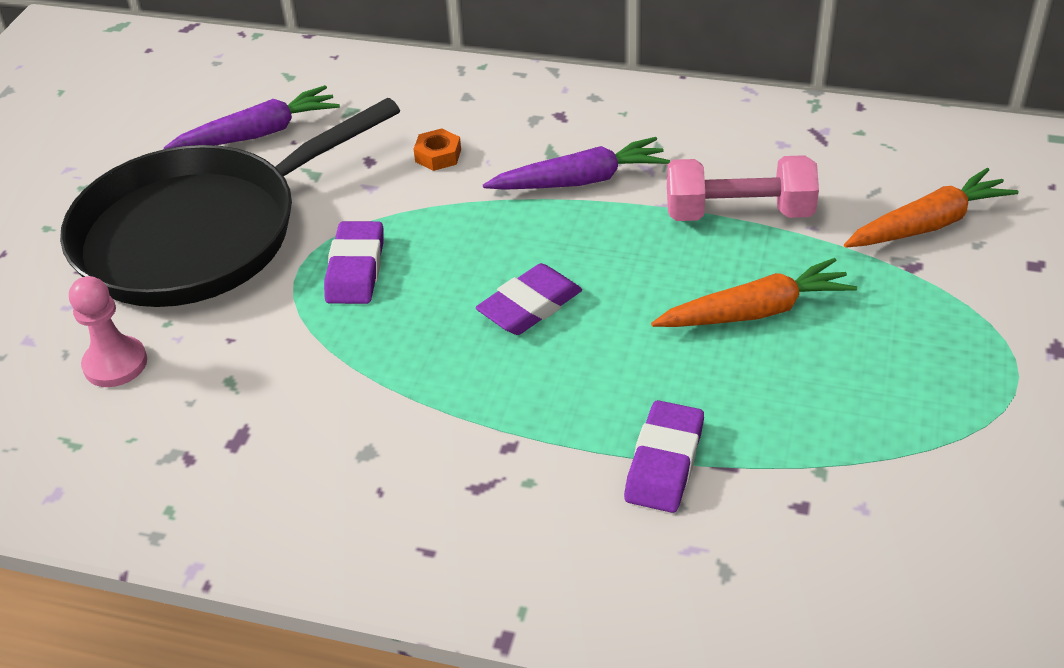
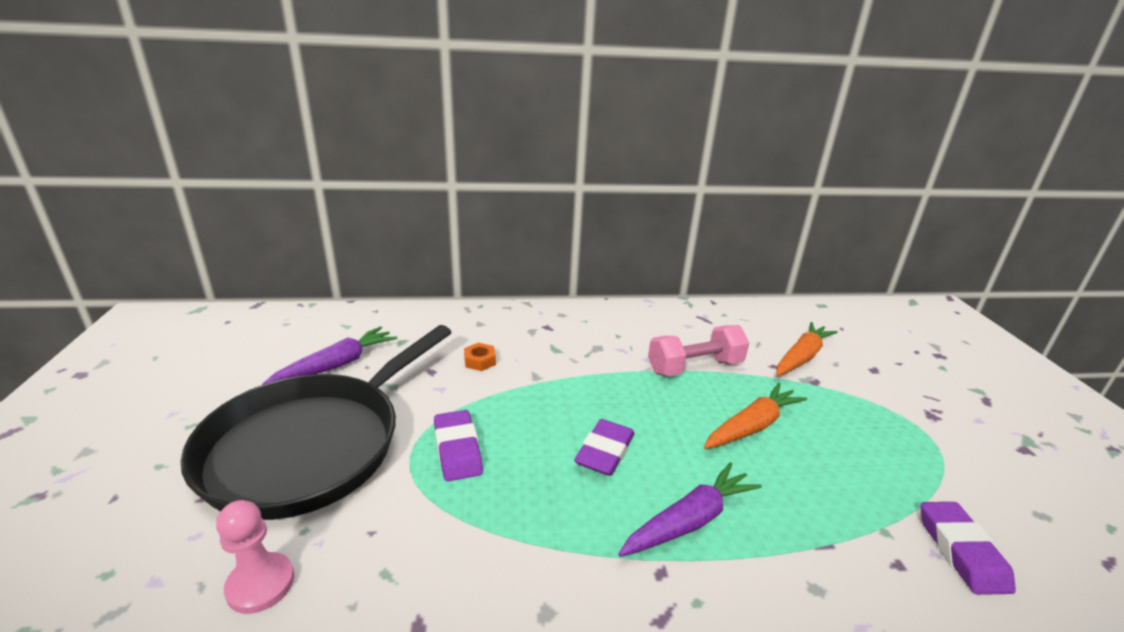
camera: 25 degrees left, 15 degrees down
(580, 181) = (584, 363): purple carrot -> purple carrot (689, 521)
(664, 462) = (783, 554): purple eraser -> purple eraser (961, 551)

